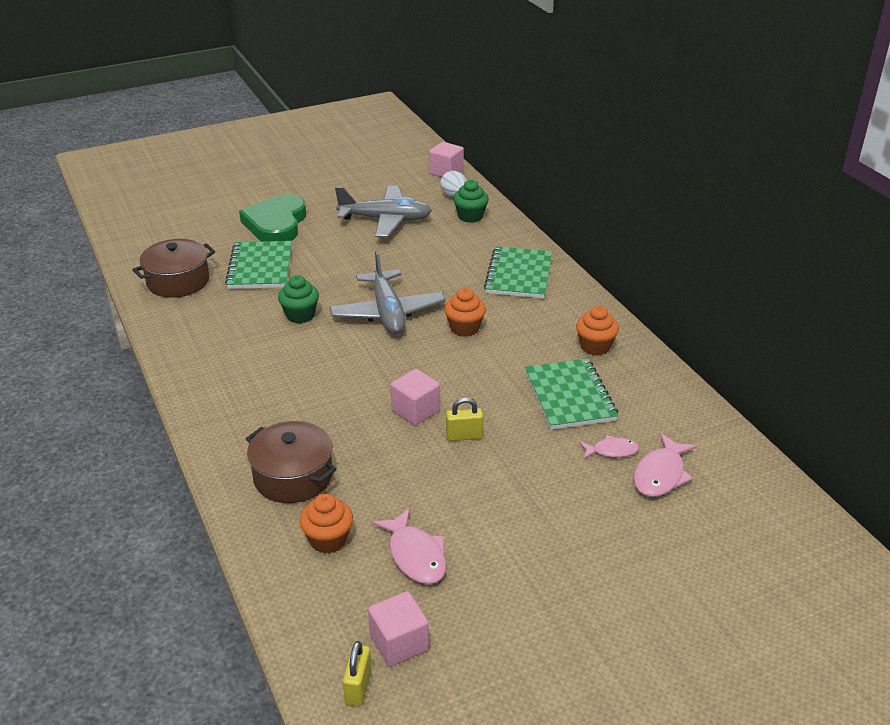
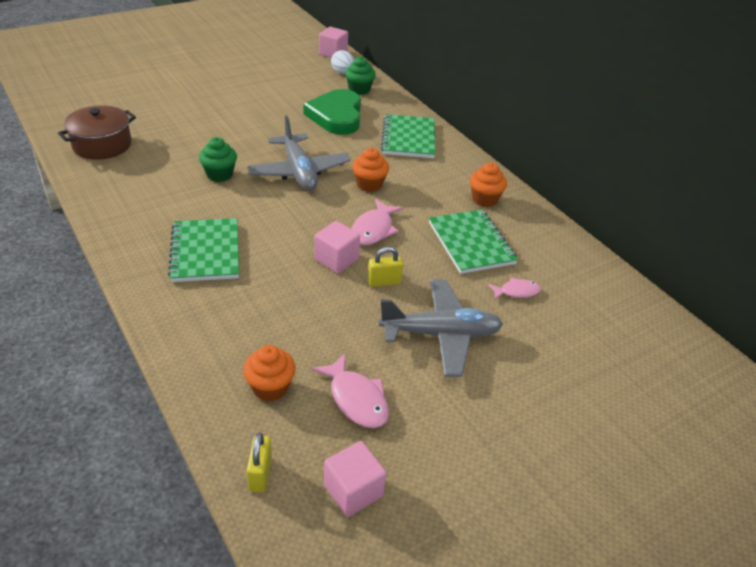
camera: 10 degrees left, 5 degrees up
(260, 267) = (178, 132): green notebook -> green notebook (205, 252)
(276, 224) = (189, 95): green heart -> green heart (336, 116)
(293, 476) = (229, 326): brown pot -> none
(358, 687) = (319, 541): yellow padlock -> yellow padlock (260, 474)
(385, 220) = (286, 92): grey plane -> grey plane (440, 334)
(661, 474) = (563, 311): pink fish -> pink fish (374, 229)

